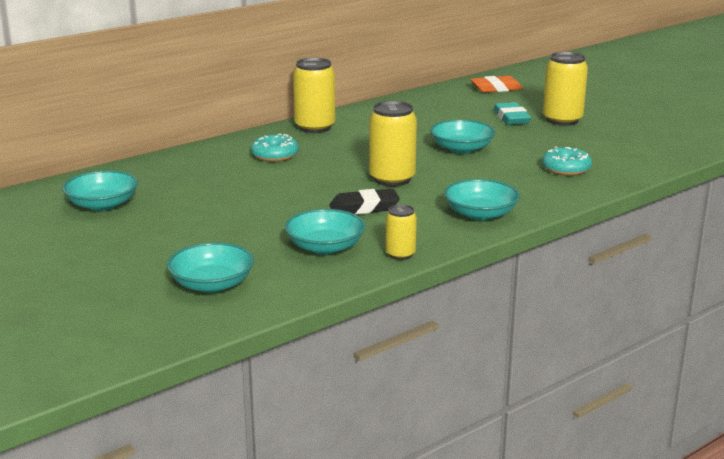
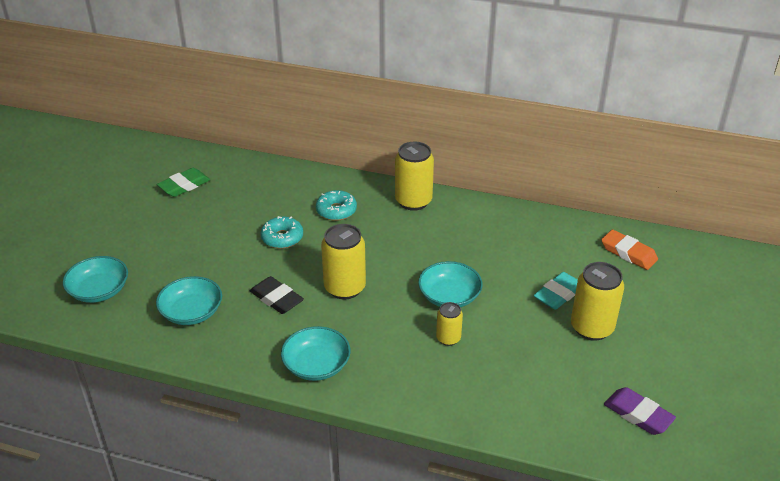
camera: 55 degrees right, 15 degrees up
(102, 205) = (184, 186): turquoise bowl -> green eraser
(400, 254) = (206, 354): yellow can -> yellow can (448, 338)
(566, 169) = (466, 377): turquoise donut -> turquoise donut (282, 238)
(667, 134) = (638, 414): none -> purple eraser

